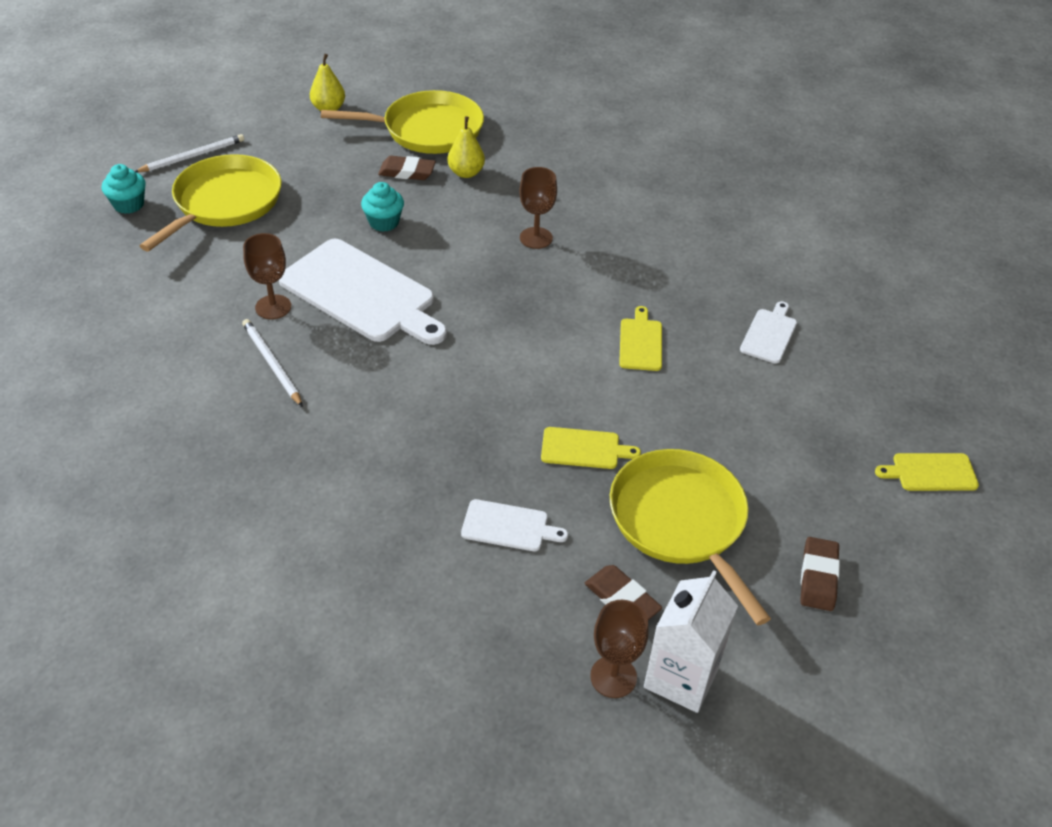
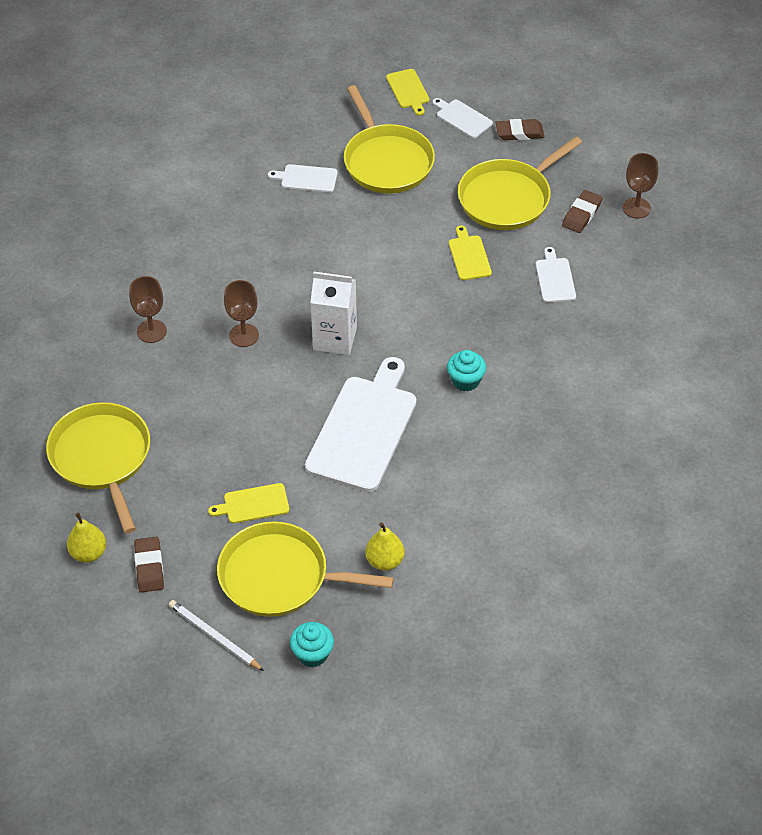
camera: 105 degrees left, 5 degrees up
(272, 363) = (470, 458): white pencil -> none
(273, 307) = (406, 482): brown goblet -> brown goblet (151, 331)
(384, 222) = (262, 445): turquoise cupcake -> turquoise cupcake (465, 381)
(407, 172) = (179, 452): brown eraser -> brown eraser (149, 567)
(466, 173) = (165, 408): yellow pear -> yellow pear (385, 561)
(640, 342) = (347, 246): yellow cutting board -> yellow cutting board (253, 504)
(681, 677) = (621, 180): white carton -> white carton (335, 338)
(785, 413) = (386, 161): none -> yellow pan
(862, 517) = (462, 118): none -> white cutting board

